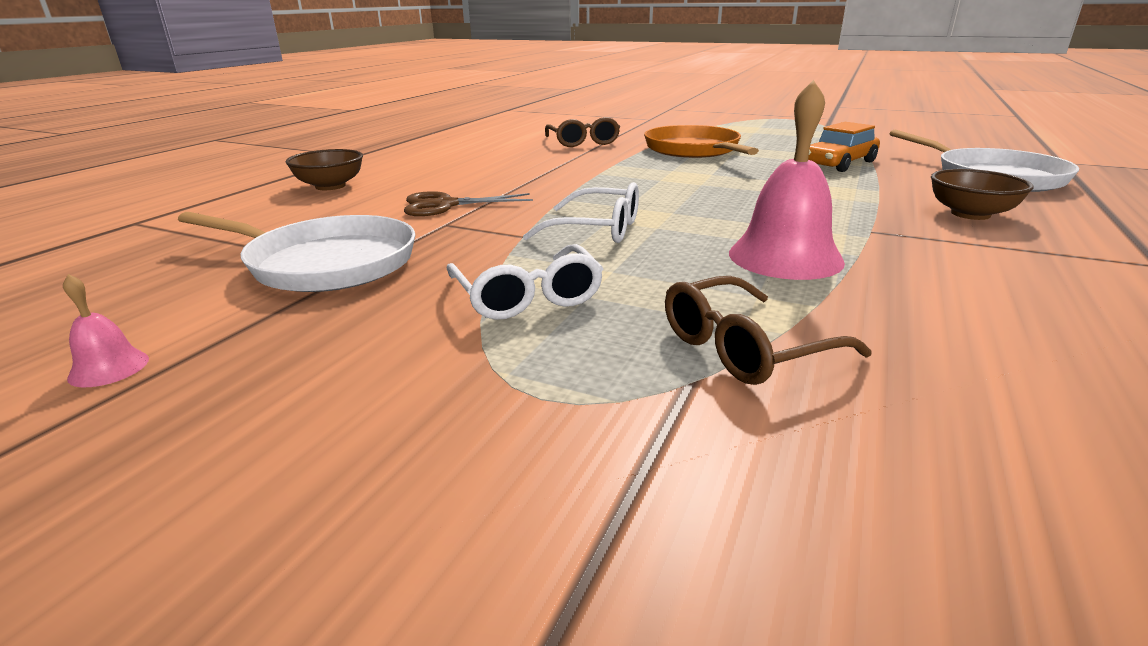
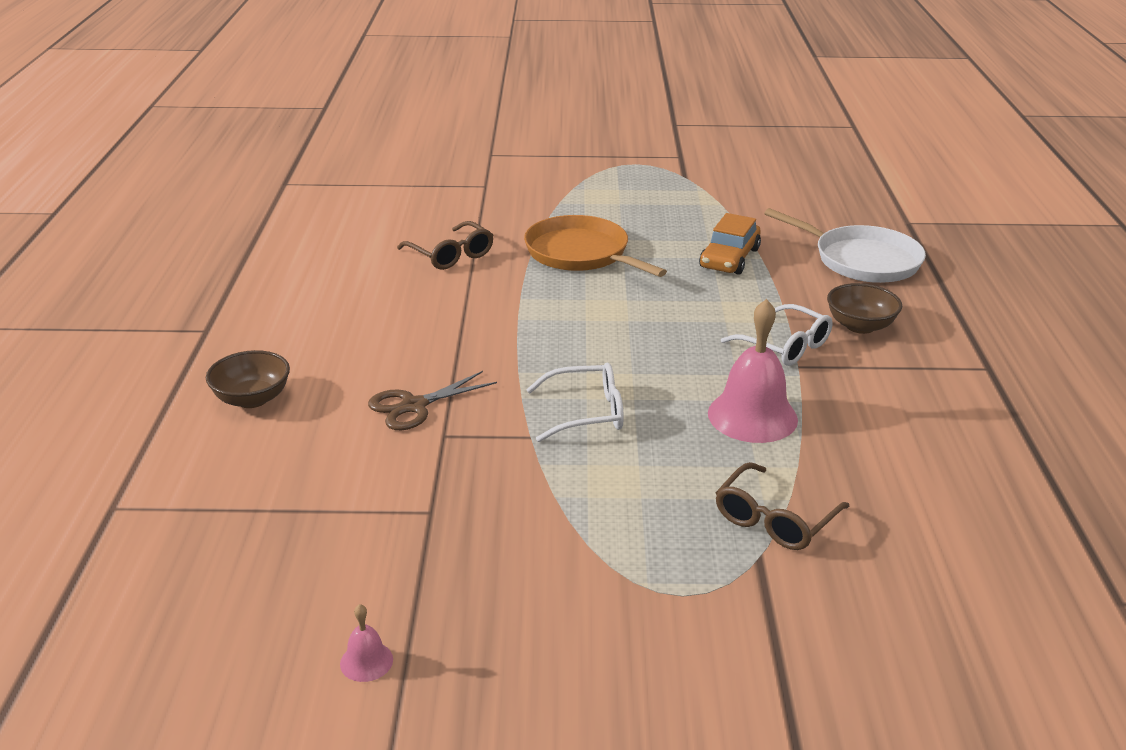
camera: 25 degrees left, 5 degrees up
(326, 263) = (394, 514): white pan -> none
(527, 296) = (598, 509): white glasses -> white glasses (785, 346)

